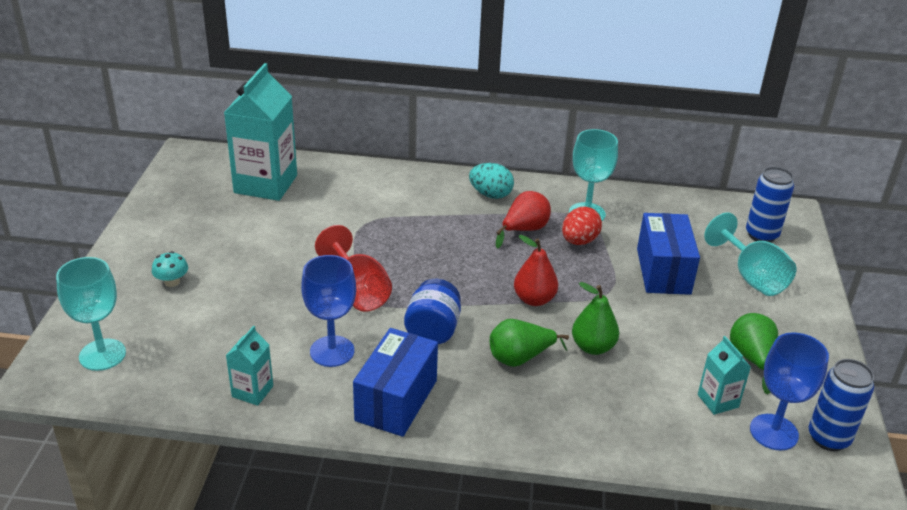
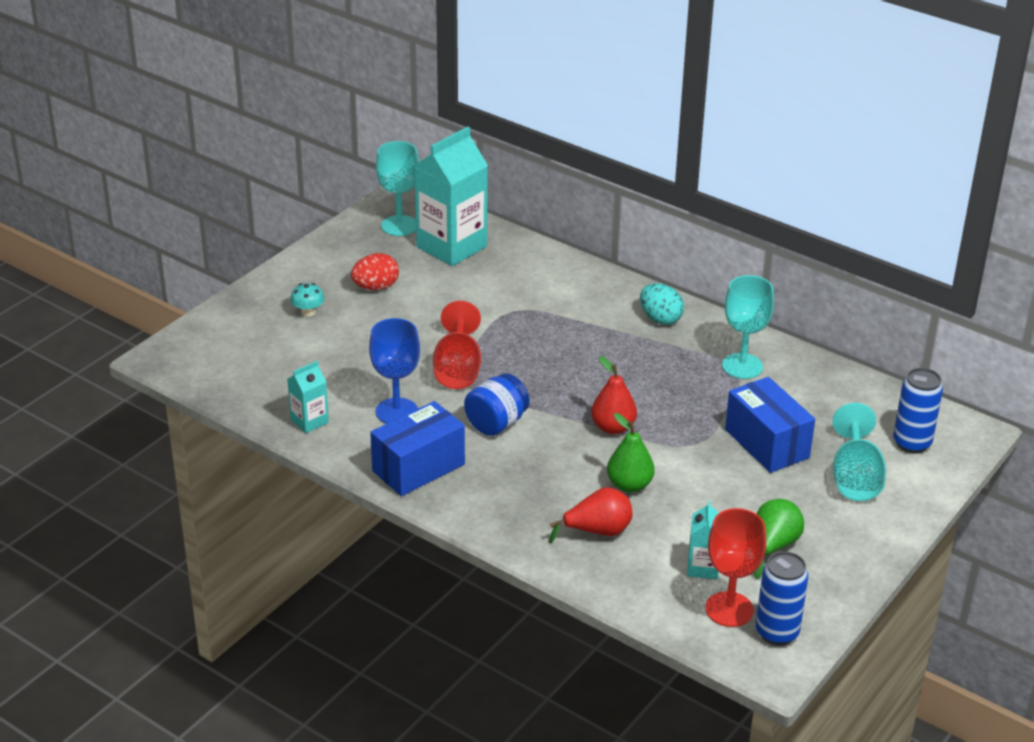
camera: 30 degrees right, 0 degrees up
(102, 355) = (215, 354): turquoise goblet -> turquoise goblet (399, 226)
(520, 358) = (554, 471): green pear -> none
(524, 230) = (662, 363): red pear -> red pear (597, 531)
(579, 241) = (708, 390): red egg -> red egg (376, 287)
(663, 271) = (766, 443): blue box -> blue box turned 60 degrees counterclockwise
(774, 432) = (729, 609): blue goblet -> red goblet

